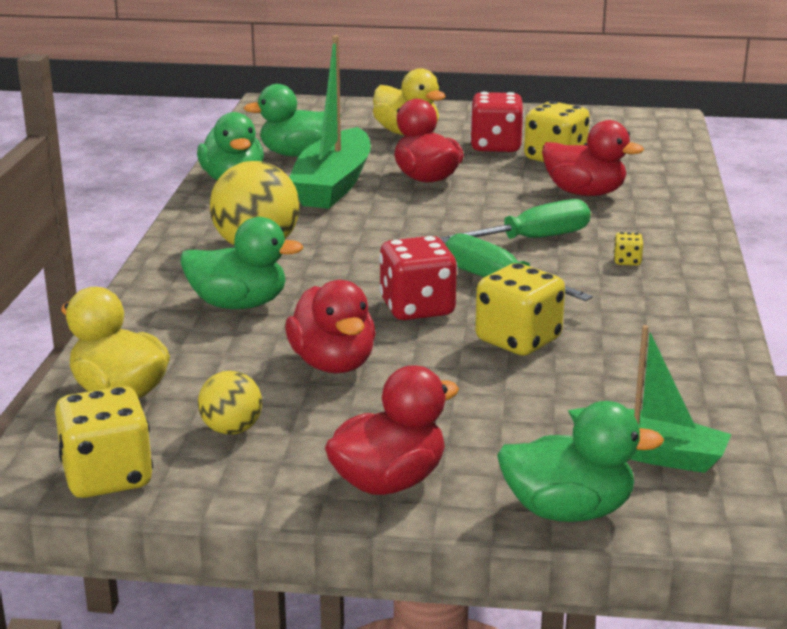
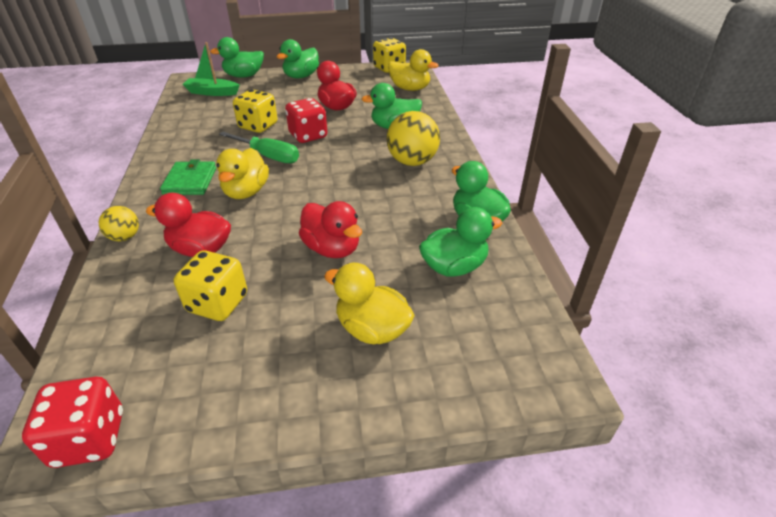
camera: 165 degrees right, 15 degrees up
(231, 429) = (360, 83): yellow ball -> yellow ball (125, 237)
(333, 185) = (400, 227): green boat -> none
(389, 482) = (301, 76): red duck -> green duck
(495, 146) = (276, 317): red dice -> red dice (89, 438)
(534, 239) = (246, 192): green screwdriver -> yellow duck
(627, 261) = (190, 181): yellow dice -> green wallet

